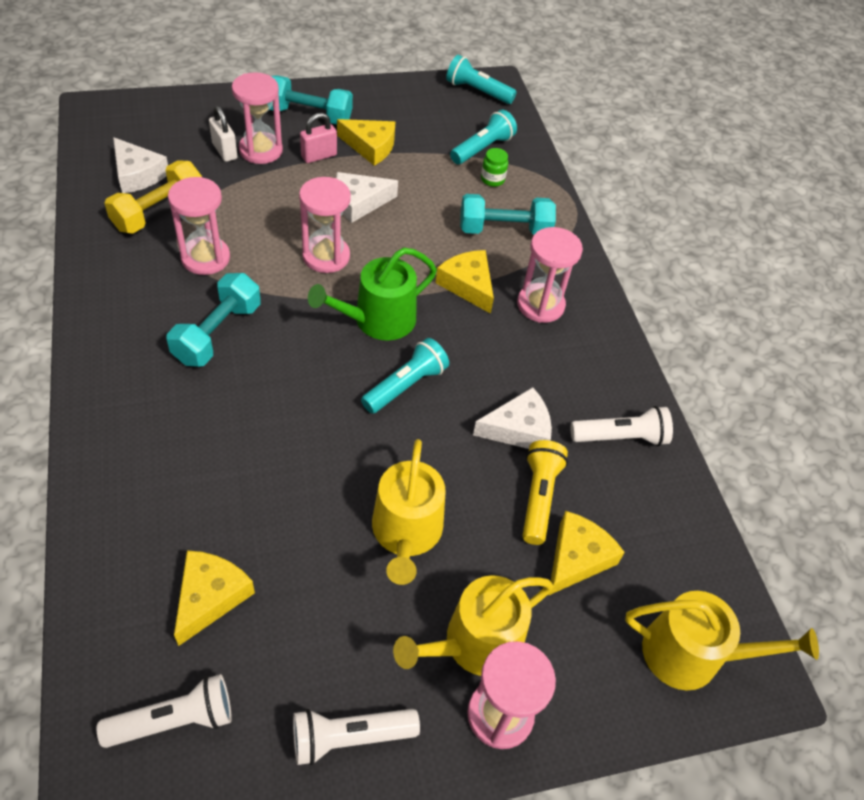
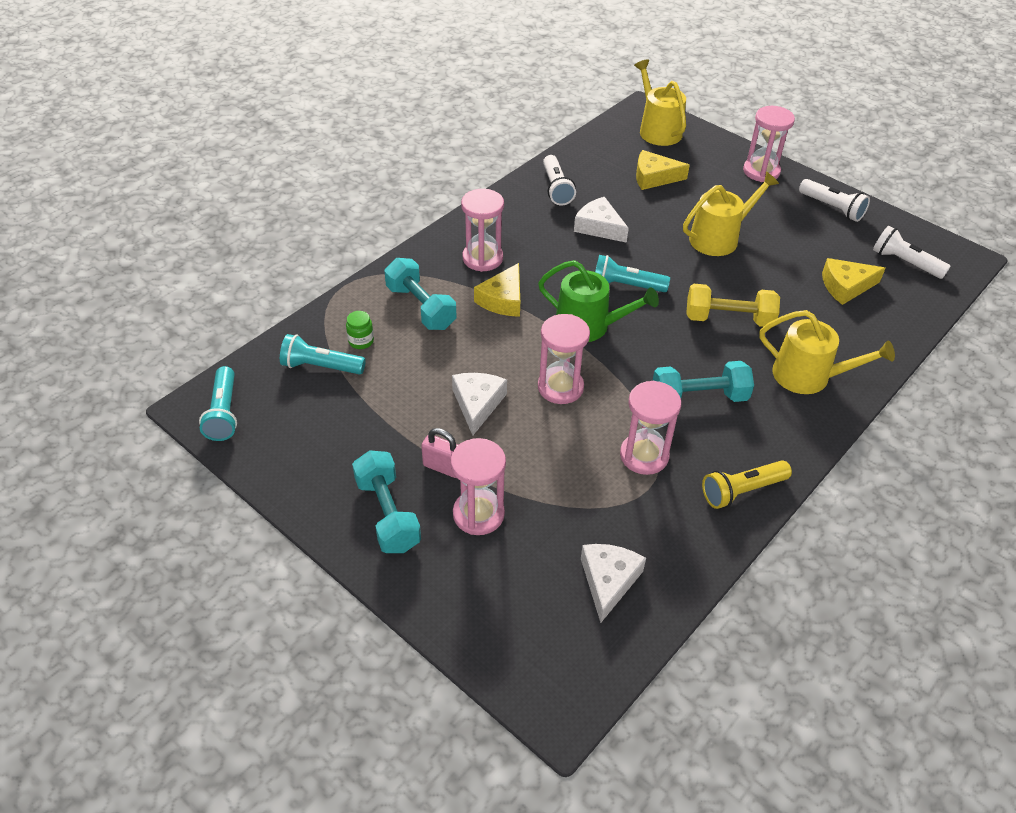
camera: 120 degrees left, 5 degrees down
(159, 212) = (633, 526): yellow dumbbell -> yellow dumbbell (728, 319)
(224, 151) = (507, 540): white padlock -> none
(359, 202) = (477, 404): white cheese -> white cheese turned 120 degrees counterclockwise
(370, 146) = (392, 440): yellow cheese -> none
(475, 643) = (741, 191): yellow watering can -> yellow watering can (808, 376)
(538, 497) = (635, 202): yellow flashlight -> yellow flashlight (742, 491)
(621, 437) = (556, 188): white flashlight -> white flashlight turned 150 degrees counterclockwise

